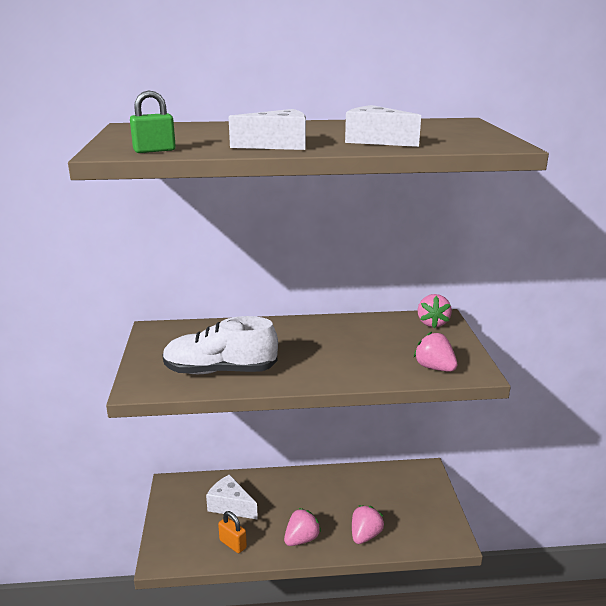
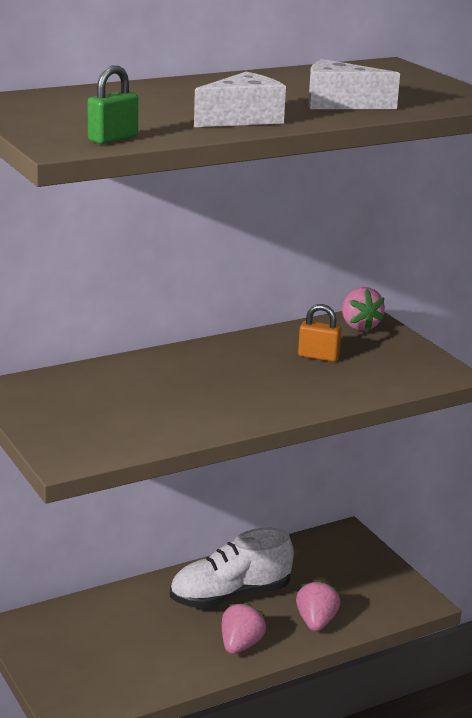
camera: 25 degrees left, 0 degrees up
(220, 371) = (151, 422): white shoe -> white shoe (230, 595)
(230, 506) = (120, 631): white cheese -> none
(233, 544) = (155, 672): orange padlock -> orange padlock (318, 356)
(434, 368) = (401, 376): pink strawberry -> none

